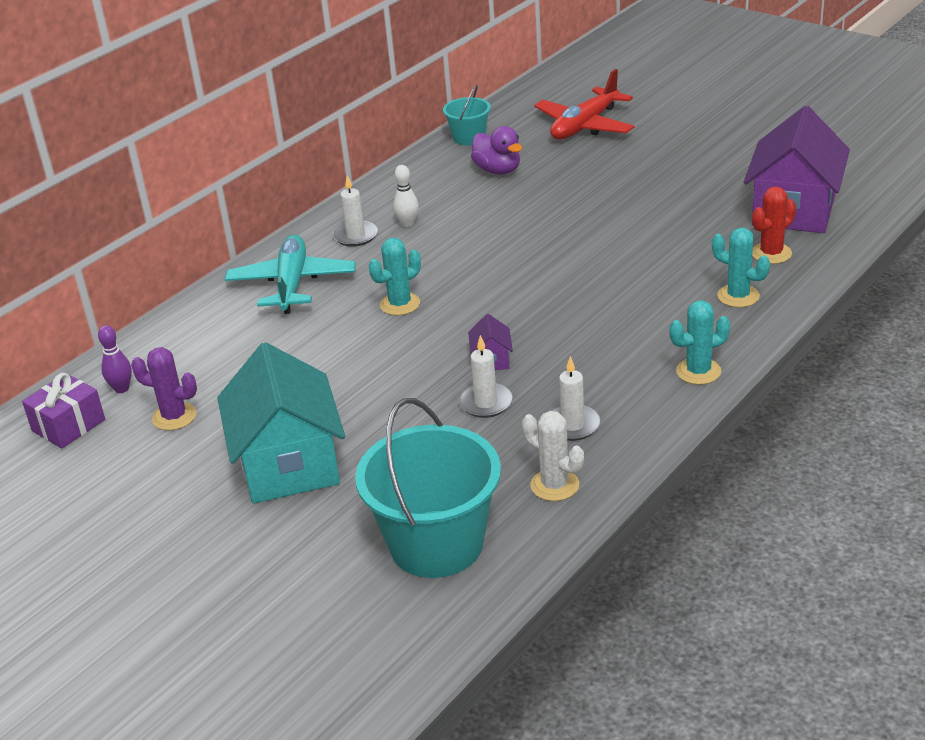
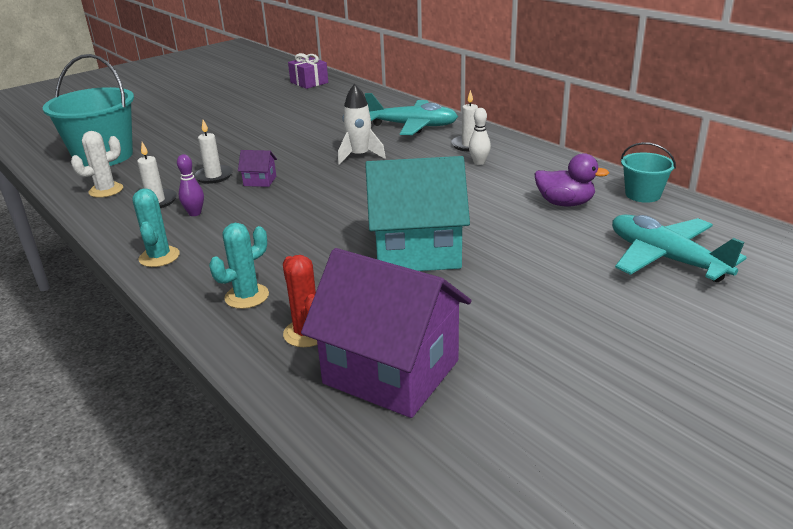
camera: 100 degrees right, 5 degrees down
(121, 388) = (331, 90): purple bowling pin -> purple bowling pin (195, 213)
(174, 417) = (292, 101): purple cactus -> none
(289, 465) = (218, 125): turquoise house -> turquoise house (417, 251)
(400, 304) = (359, 156): turquoise cactus -> white rocket
(498, 170) = (565, 203): purple duck -> purple duck turned 135 degrees counterclockwise
(584, 126) = (665, 258): red plane -> turquoise plane

